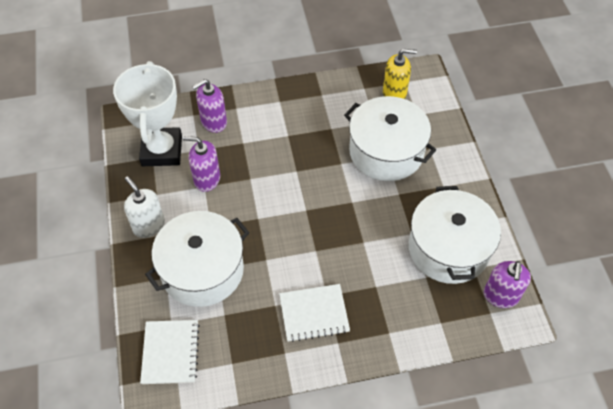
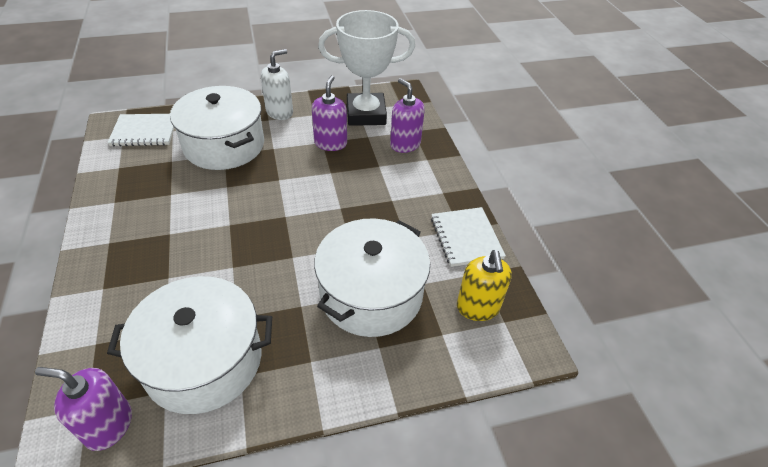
camera: 85 degrees right, 10 degrees down
(314, 313) = (150, 223): white notebook -> white notebook (466, 238)

